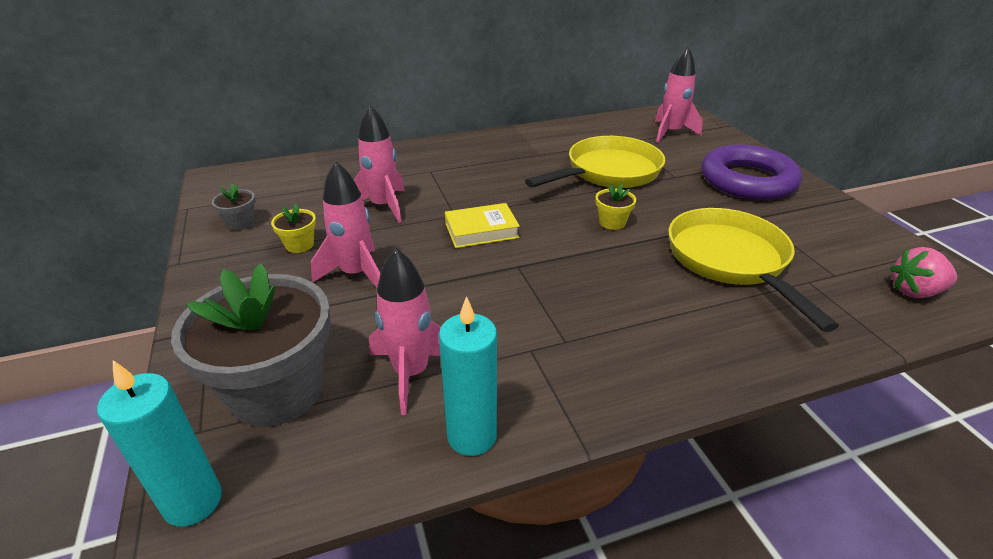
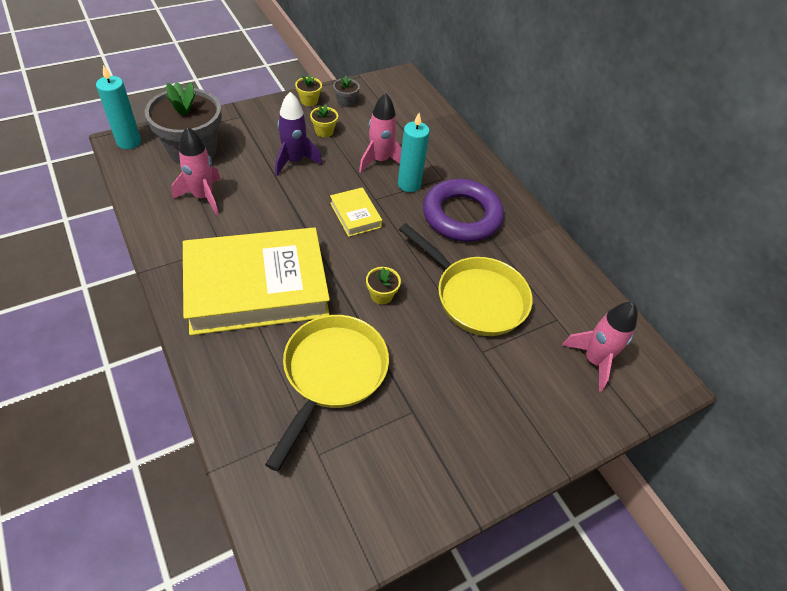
camera: 75 degrees right, 15 degrees up
(214, 255) = (309, 101): none -> yellow flower pot
(356, 274) = (294, 161): pink rocket -> purple rocket
(472, 436) = (155, 225): turquoise candle -> turquoise candle (409, 184)
(610, 314) = (257, 287): none -> yellow book
(731, 261) = (332, 374): yellow pan -> yellow pan turned 45 degrees counterclockwise
(747, 180) = (492, 418): purple ring -> purple ring (461, 216)
(915, 292) = (296, 518): pink strawberry -> none

